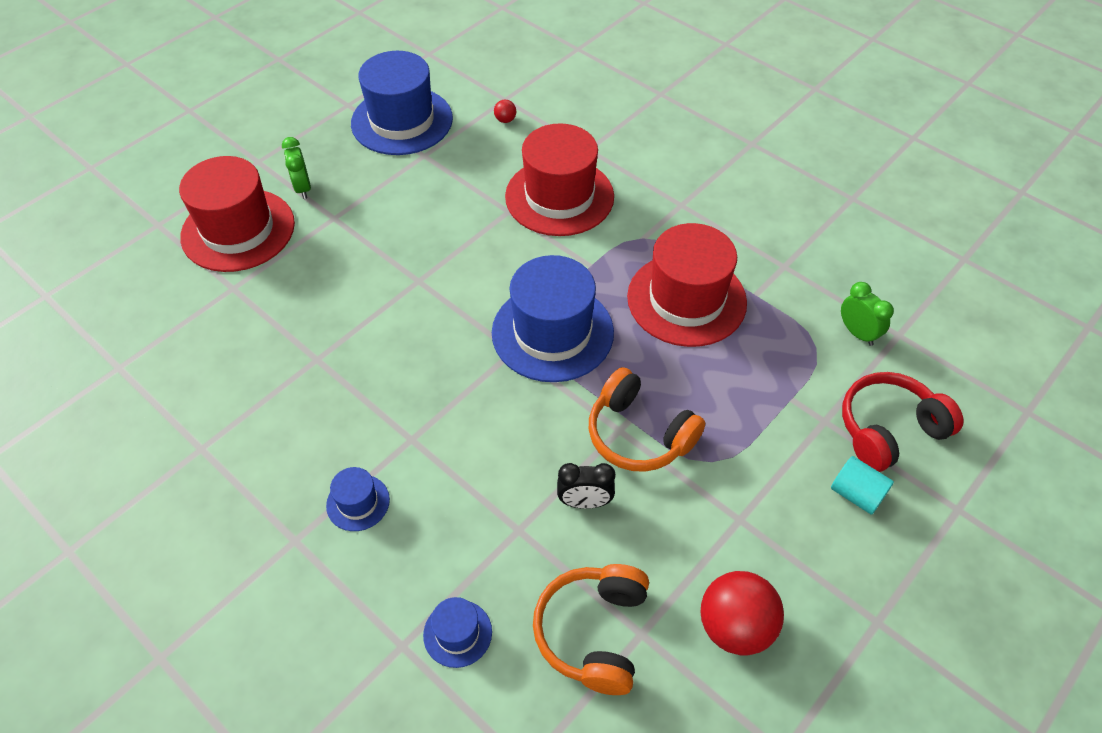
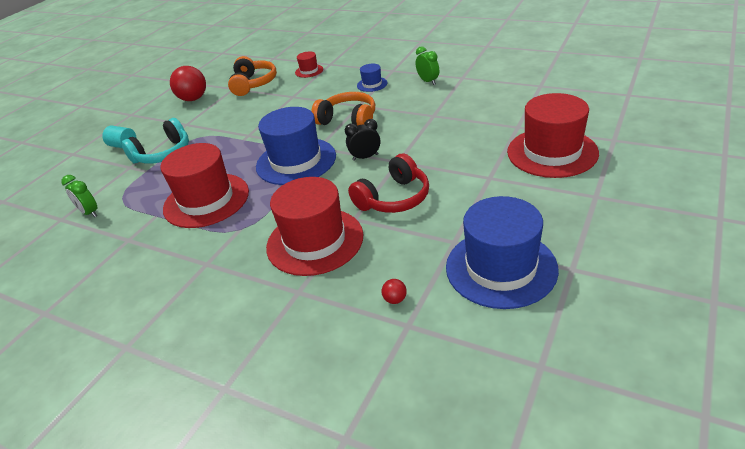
camera: 170 degrees right, 15 degrees down
(303, 188) = (534, 188): green clock -> green clock (428, 81)
(457, 633) = (309, 71): blue hat -> red hat
(585, 502) = (263, 110): black clock -> black clock (365, 157)
(639, 434) = (237, 136): orange headphones -> orange headphones (348, 120)
(770, 435) = (163, 154): none -> turquoise headphones
(889, 430) = (93, 173): red headphones -> red headphones (393, 198)

